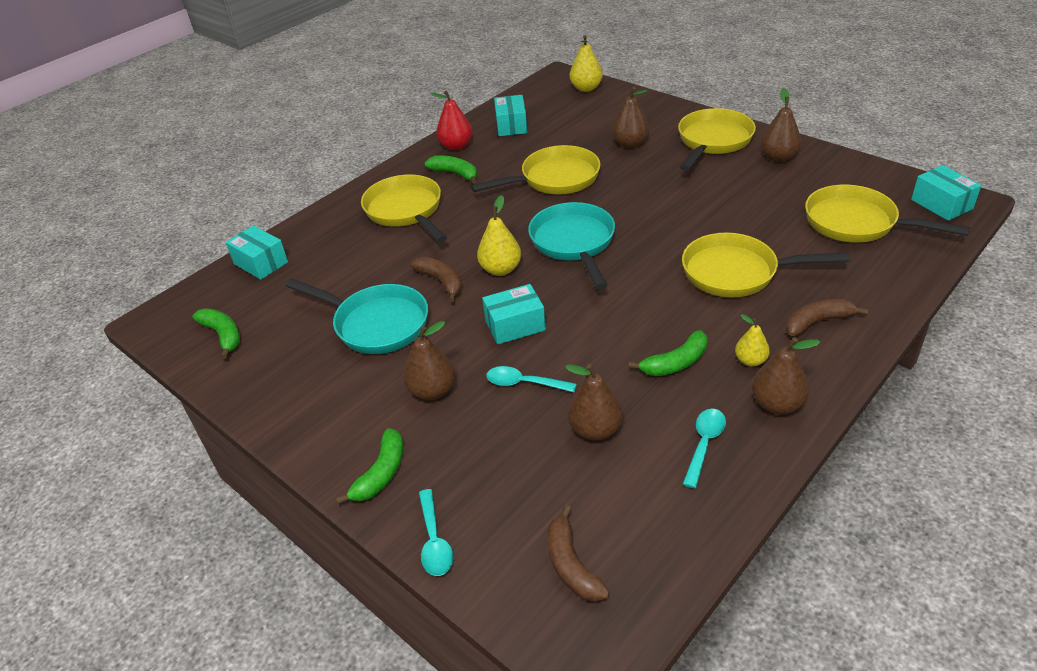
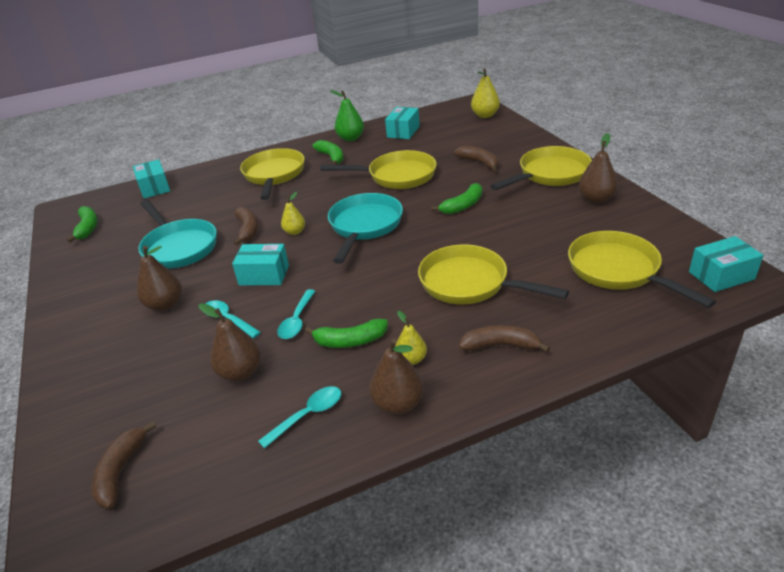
camera: 25 degrees right, 5 degrees down
(381, 473) = (77, 351): green banana -> green banana (463, 206)
(434, 541) = (58, 413): turquoise spoon -> turquoise spoon (297, 321)
(456, 146) = (350, 138): red pear -> green pear
(501, 269) = (294, 232): yellow pear -> yellow pear, size x0.65
(630, 144) = (479, 163): brown pear -> brown banana
(941, 204) = (721, 275): turquoise box -> turquoise box turned 75 degrees clockwise

